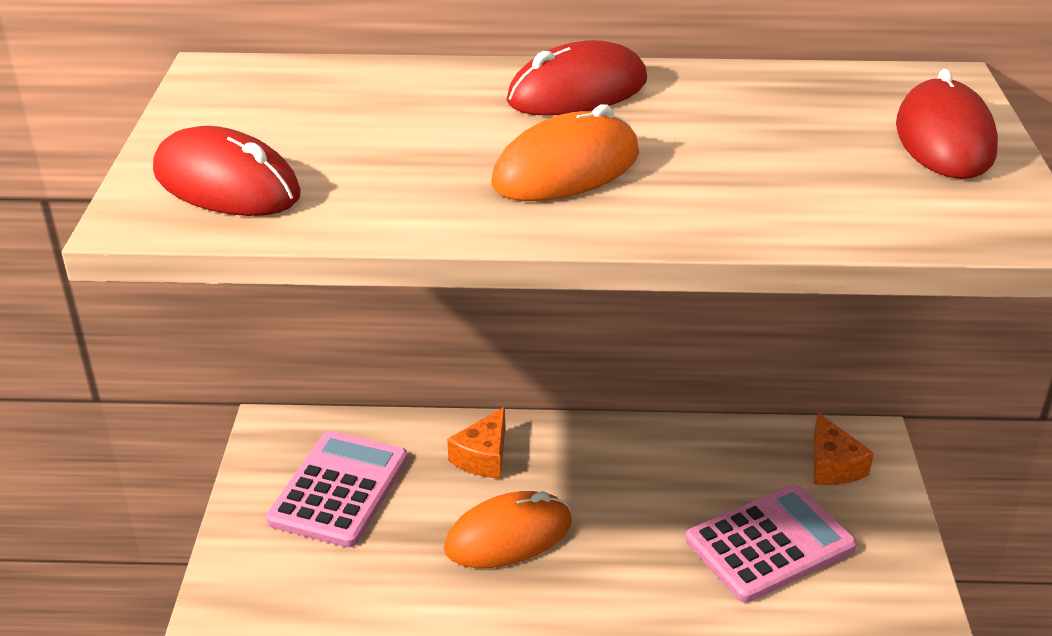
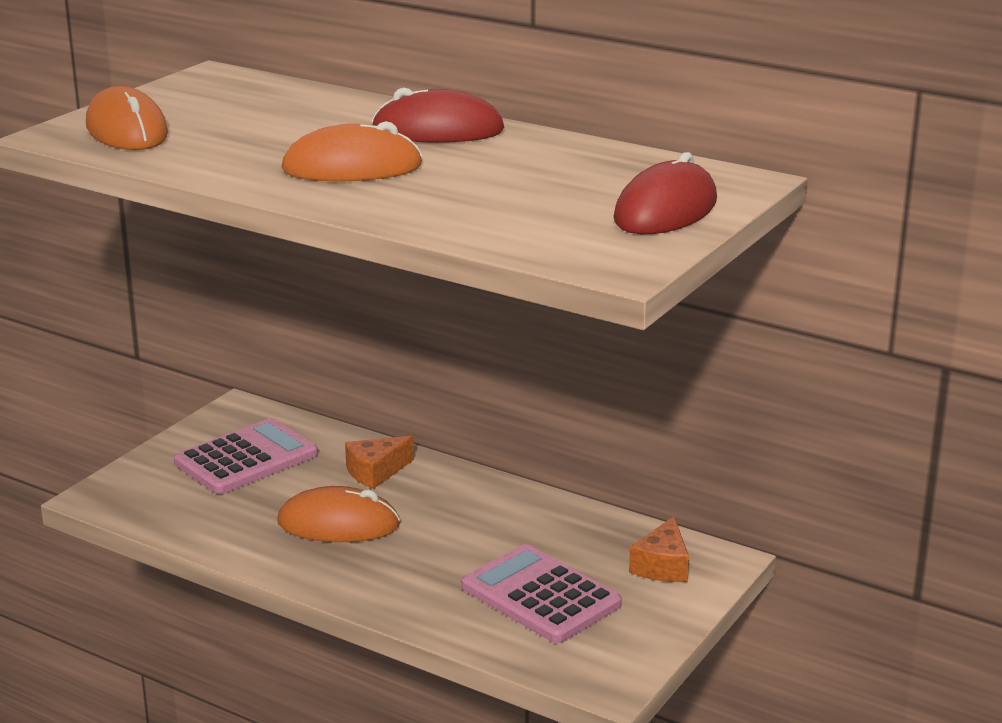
camera: 30 degrees right, 10 degrees down
(227, 184) = (127, 130): red mouse -> orange mouse
(770, 544) = (540, 596): pink calculator -> pink calculator turned 135 degrees counterclockwise

